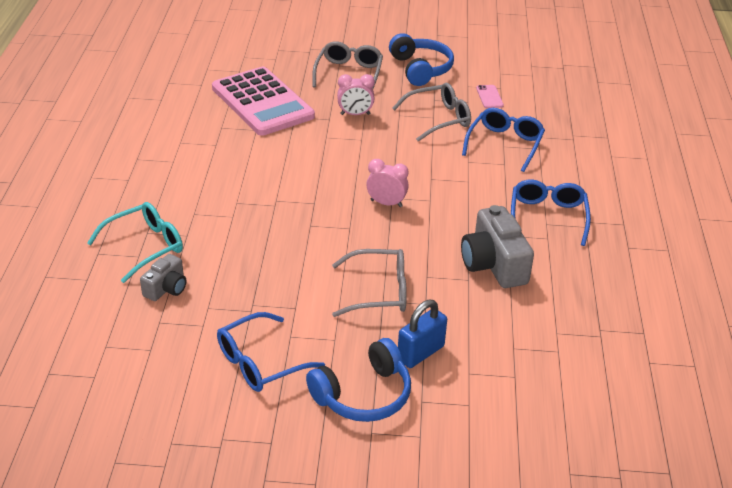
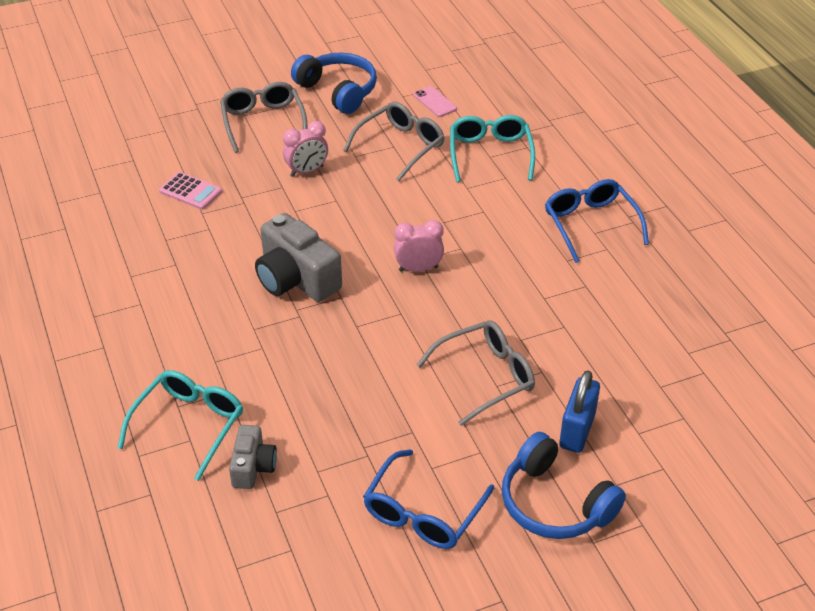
camera: 25 degrees left, 5 degrees up
(262, 102) = (190, 191): pink calculator -> pink calculator, size x0.43
(363, 395) = (555, 503): blue headphones -> blue headphones turned 105 degrees clockwise
(493, 264) = (576, 299): grey camera -> grey camera (296, 279)
(505, 144) = (490, 154): blue glasses -> turquoise glasses

